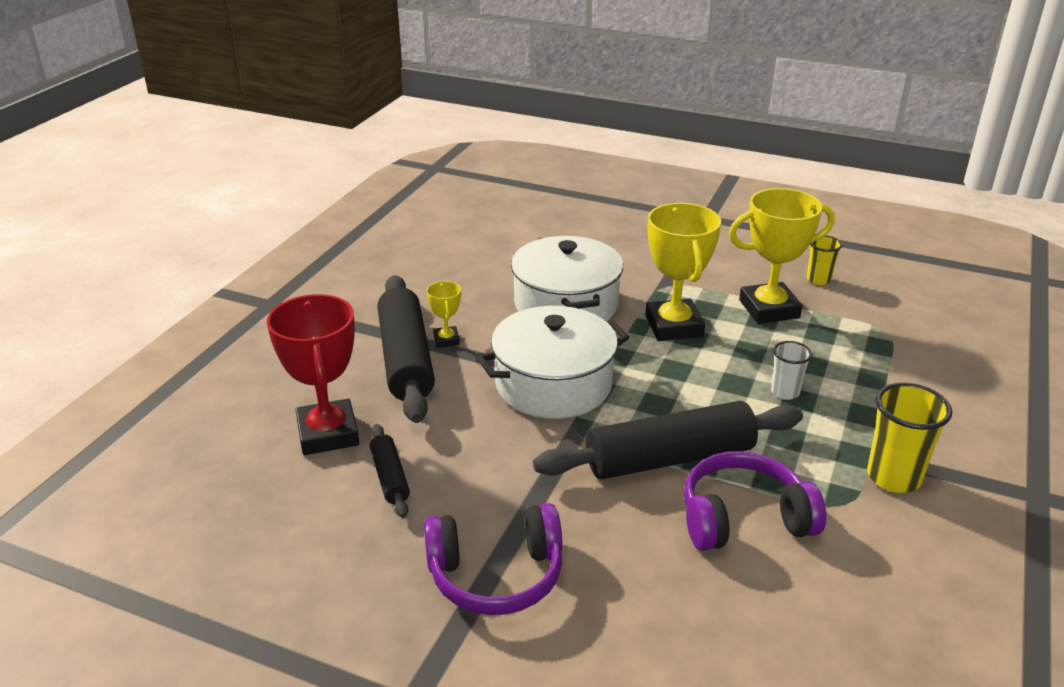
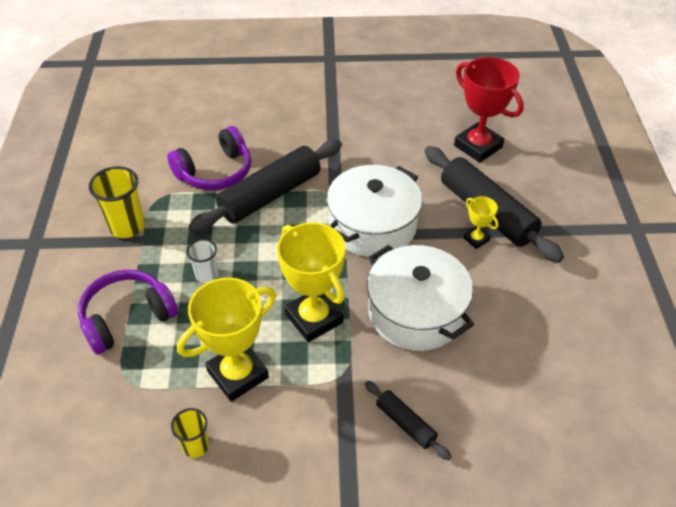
camera: 155 degrees right, 15 degrees up
(390, 477) = (419, 134): black rolling pin -> black rolling pin (405, 423)
(496, 575) = (328, 108): purple headphones -> purple headphones (127, 318)

